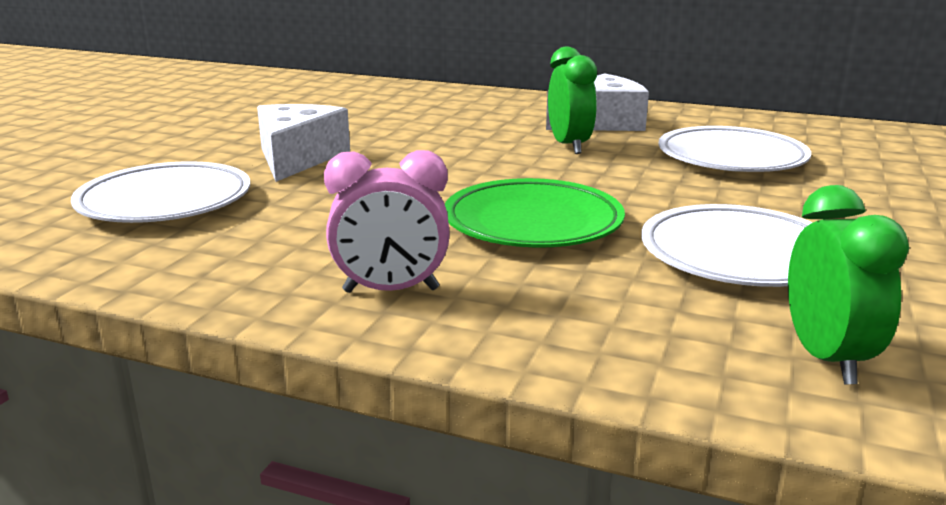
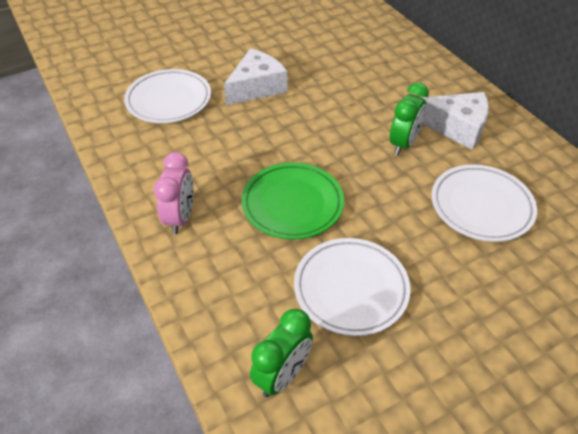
camera: 40 degrees right, 25 degrees up
(391, 290) = (180, 217): pink clock -> pink clock turned 120 degrees counterclockwise

